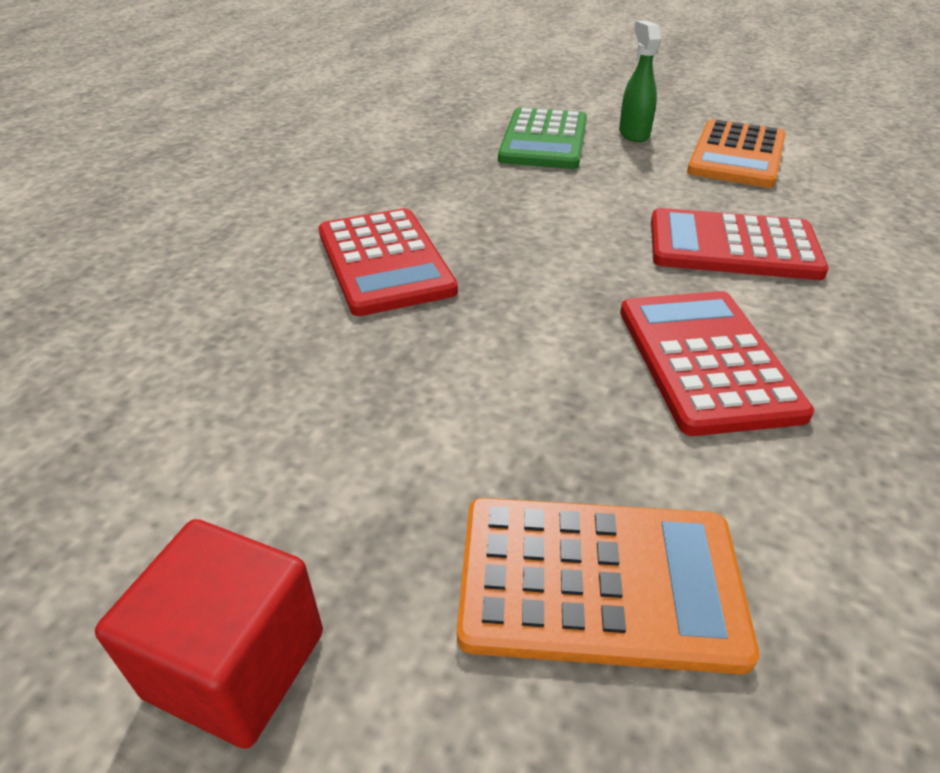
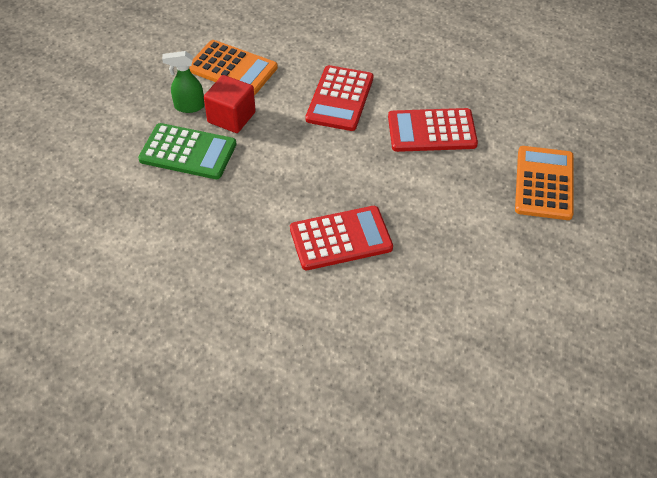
camera: 85 degrees left, 10 degrees up
(236, 664) = (581, 275): red cube -> red cube (231, 117)

